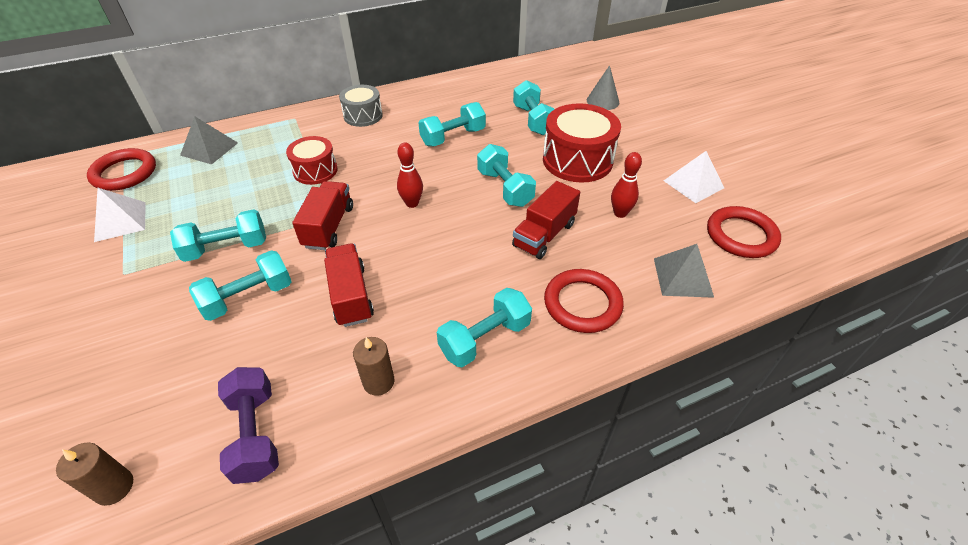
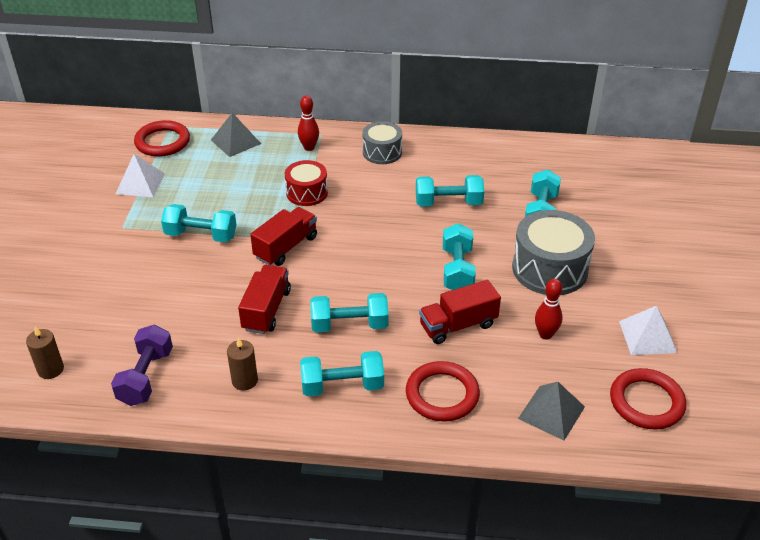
camera: 30 degrees right, 5 degrees down
(248, 297) = (194, 280): turquoise dumbbell -> turquoise dumbbell (349, 325)
(412, 203) = (366, 253): red bowling pin -> red bowling pin (309, 147)
(577, 160) = (549, 269): red drum -> grey drum
(602, 101) = (633, 216): grey cone -> none

